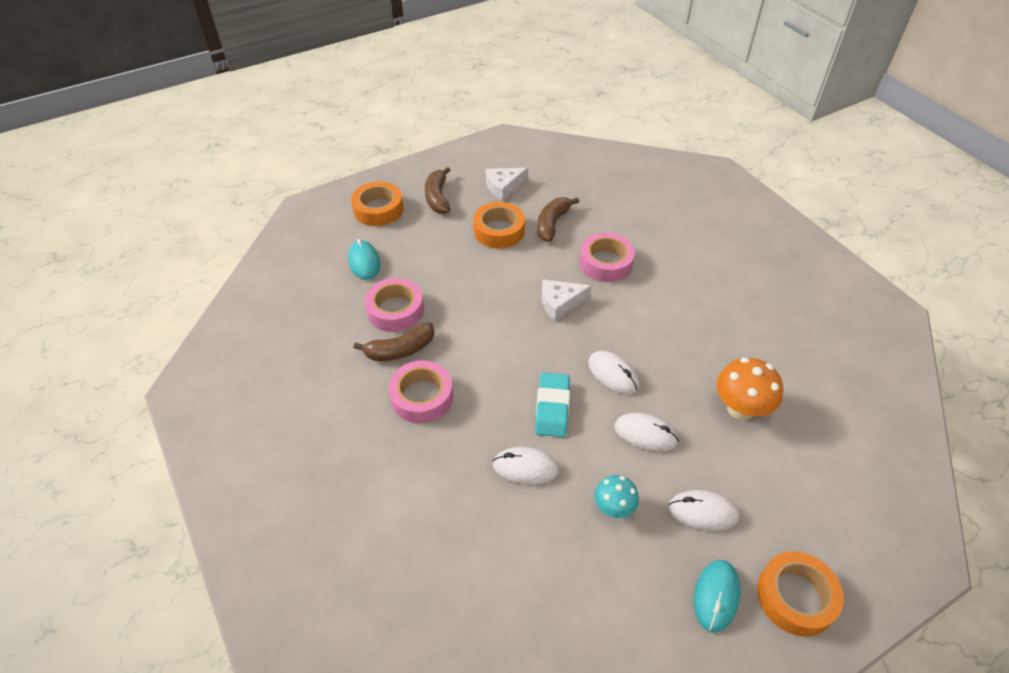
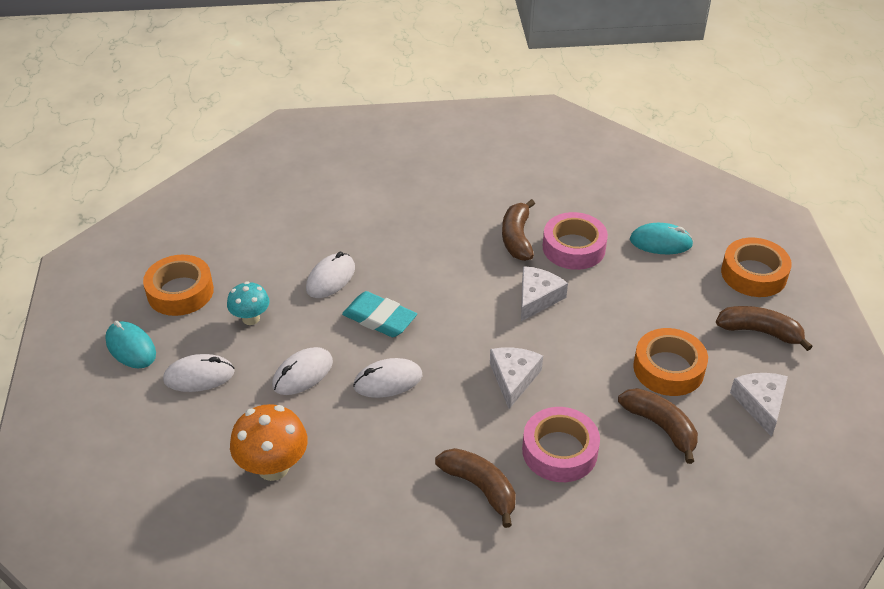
camera: 115 degrees right, 5 degrees down
(422, 397) = (451, 237): pink tape -> none
(468, 315) = (537, 298): none -> white cheese
(663, 290) = (480, 487): none -> brown banana
(703, 512) = (199, 376): white mouse -> white mouse turned 45 degrees clockwise
(795, 597) = (84, 398): orange tape -> orange tape (180, 292)

